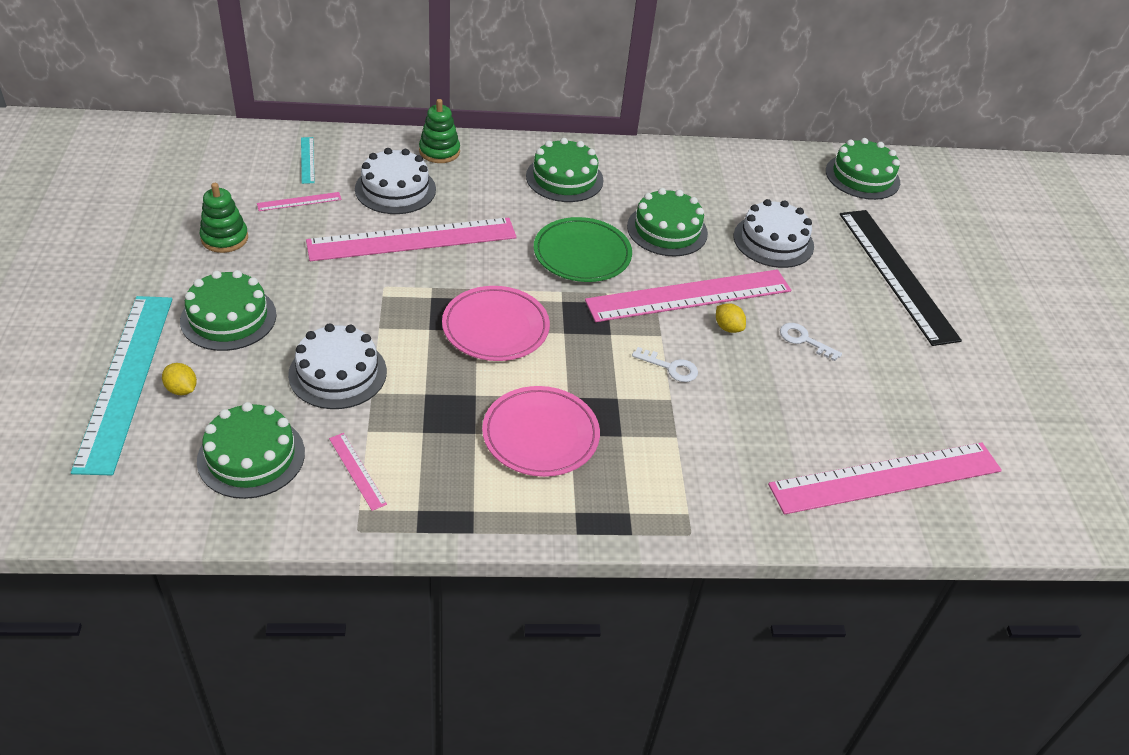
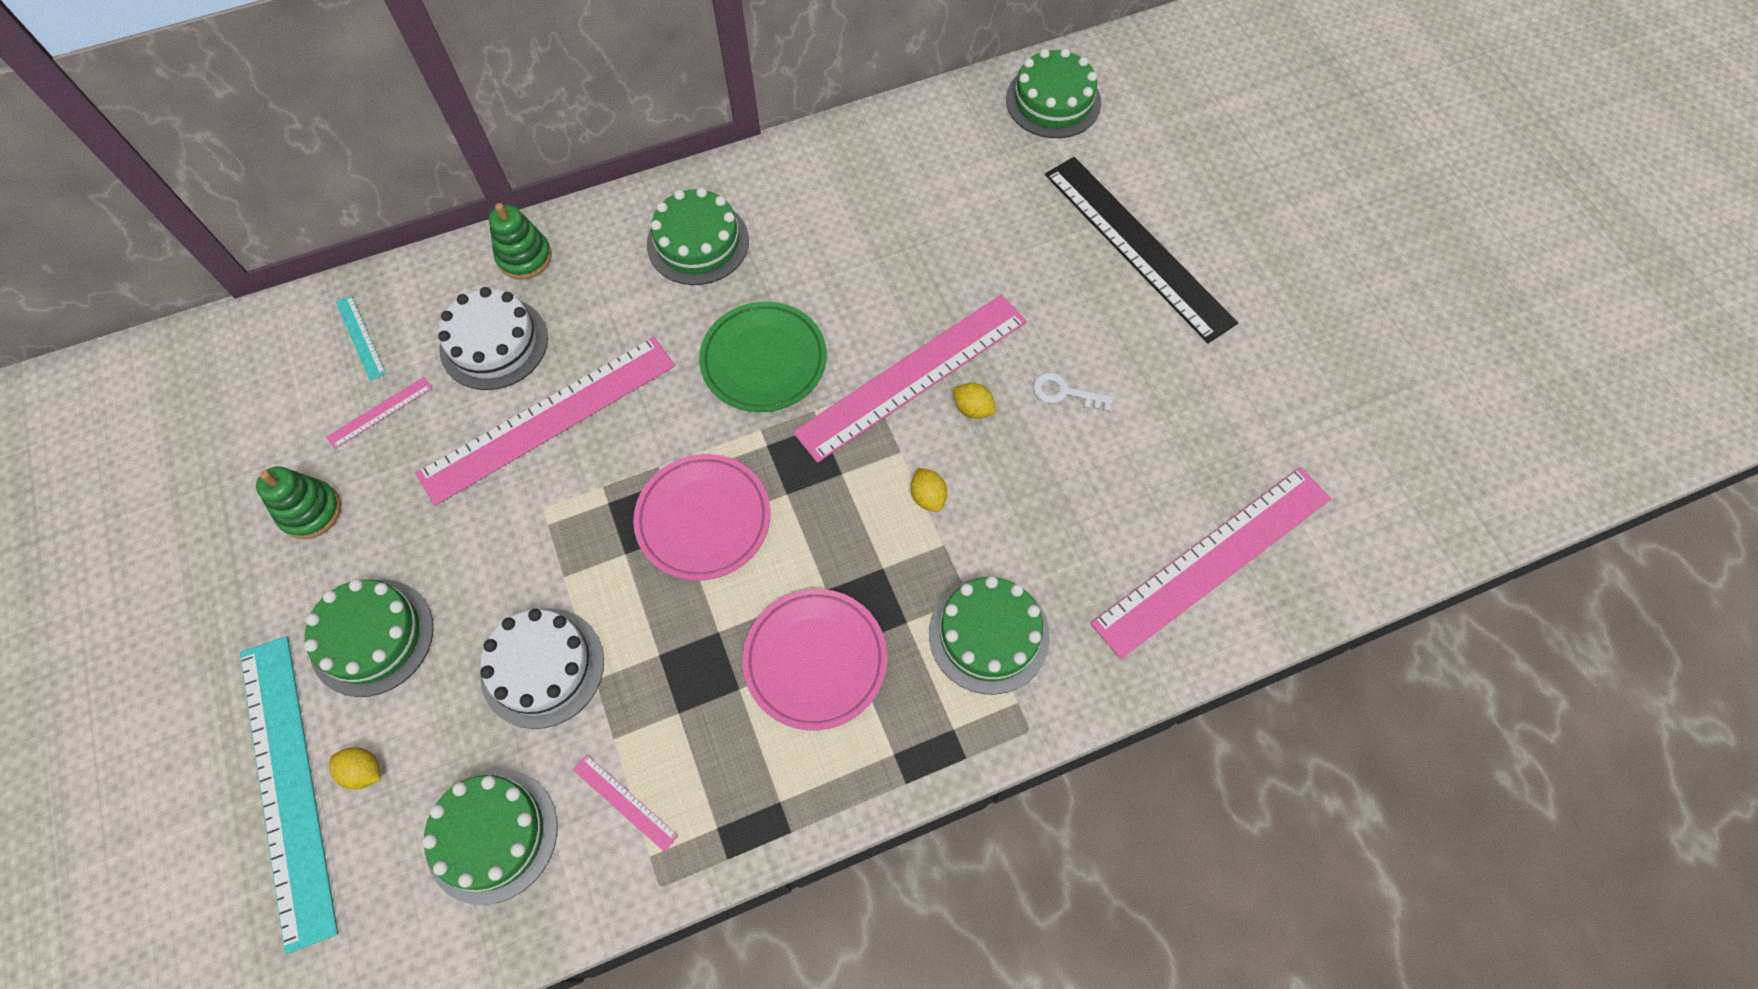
camera: 15 degrees left, 20 degrees up
(667, 230) = (851, 280): green cake -> green cake (989, 634)
(670, 367) = (928, 497): white key -> yellow lemon
(773, 241) = (981, 249): white cake -> none

